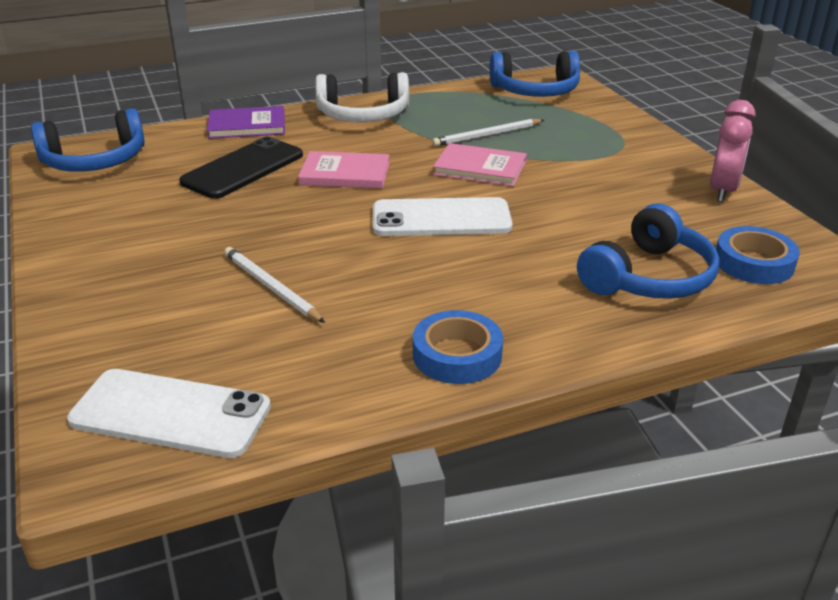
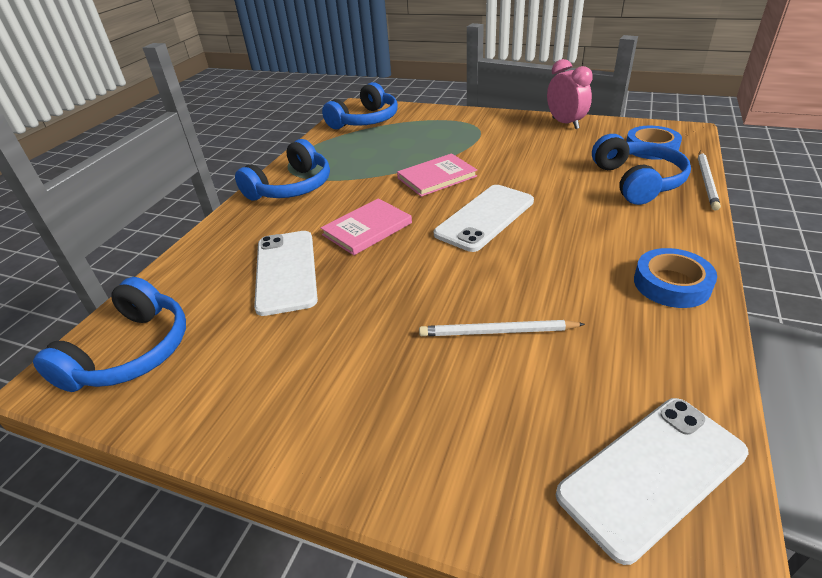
camera: 45 degrees left, 5 degrees up
(243, 169) = (286, 271): black phone -> white phone
(247, 126) = (217, 241): purple book -> none
(363, 115) = (291, 187): white headphones -> blue headphones
(487, 135) = (397, 157): white pencil -> white pencil (706, 181)

